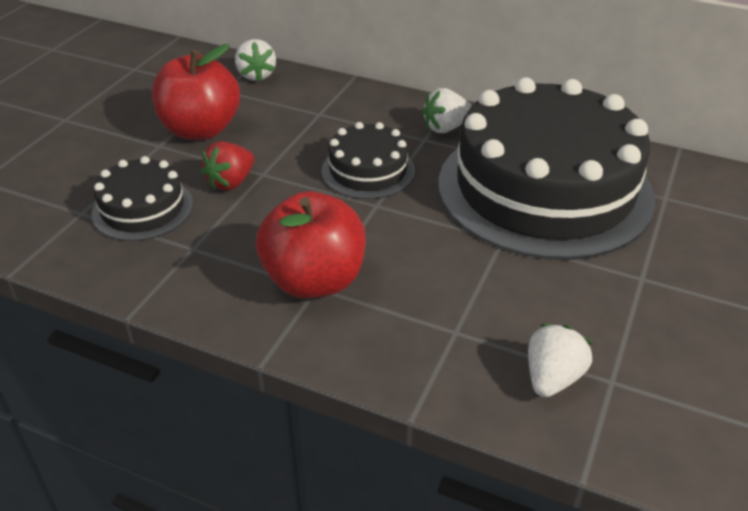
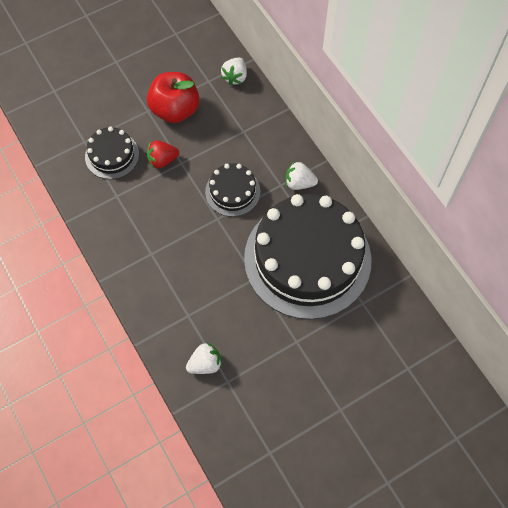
camera: 35 degrees right, 25 degrees up
(314, 280) = (153, 249): red apple -> none

